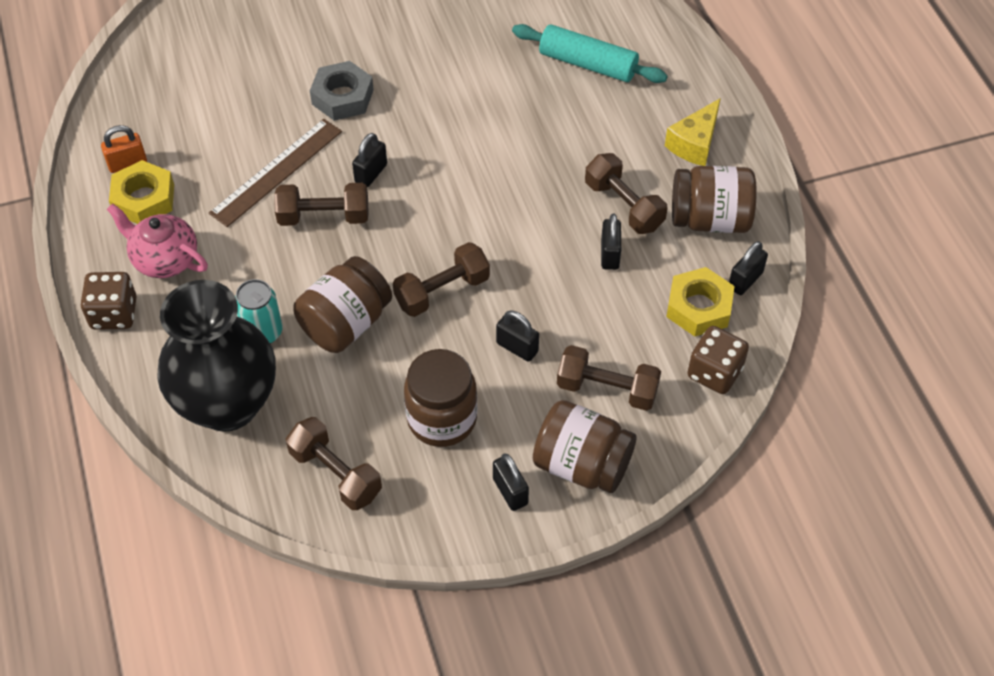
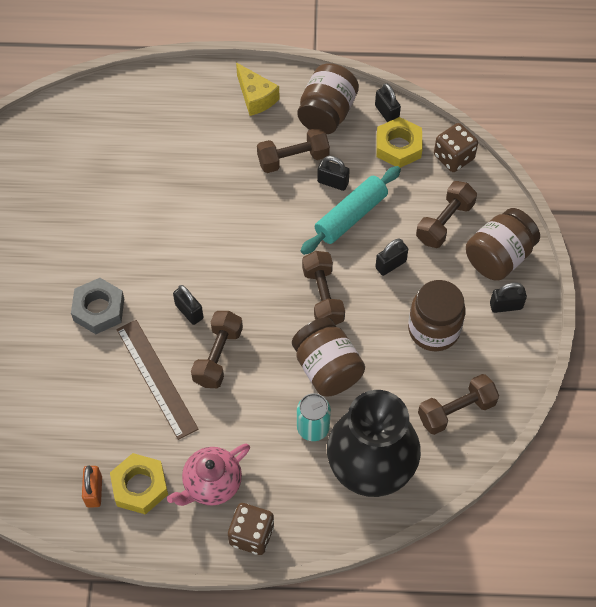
camera: 70 degrees left, 5 degrees up
(588, 64) = (147, 134): turquoise rolling pin -> turquoise rolling pin (351, 216)

